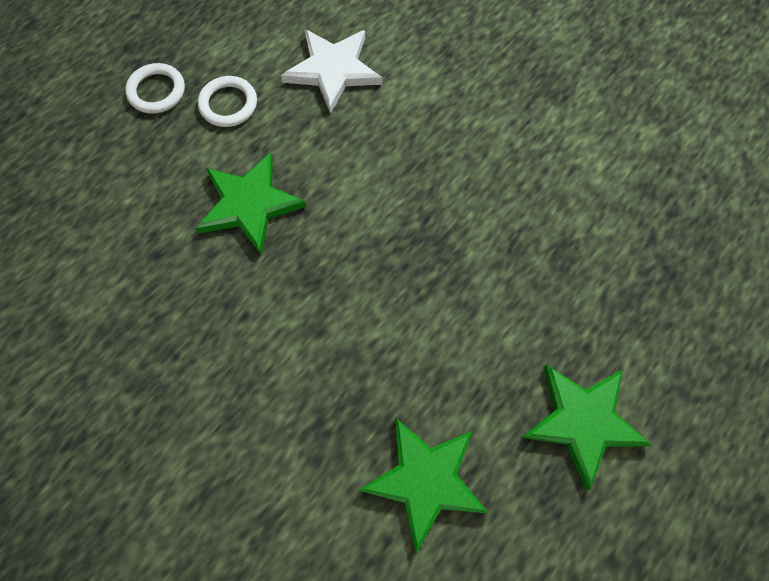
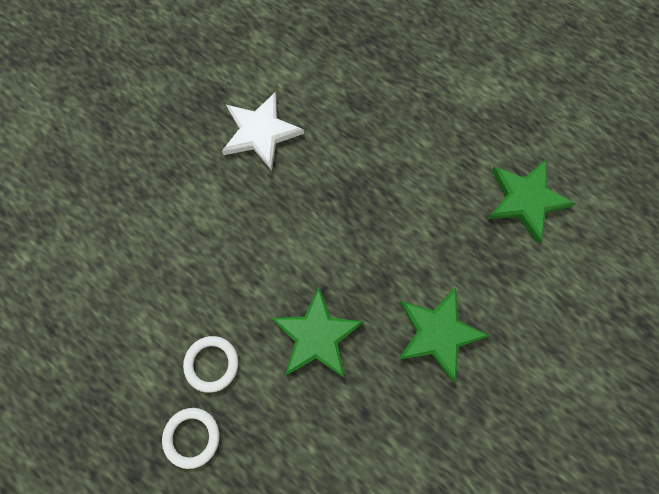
camera: 90 degrees left, 5 degrees up
(333, 70) = (180, 270): white star -> white star (260, 132)
(582, 421) = (478, 102): green star -> green star (438, 333)

